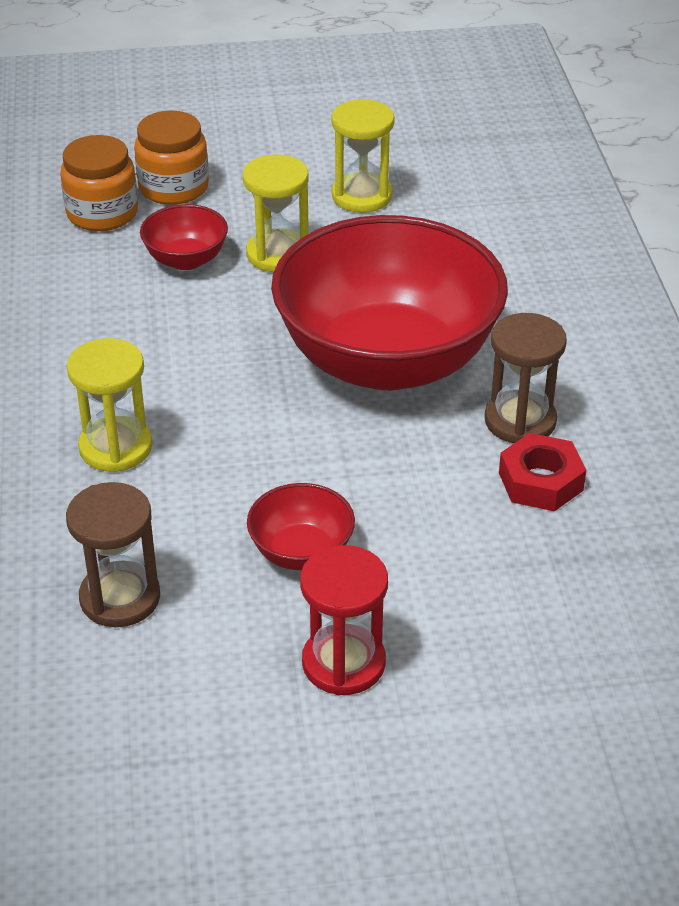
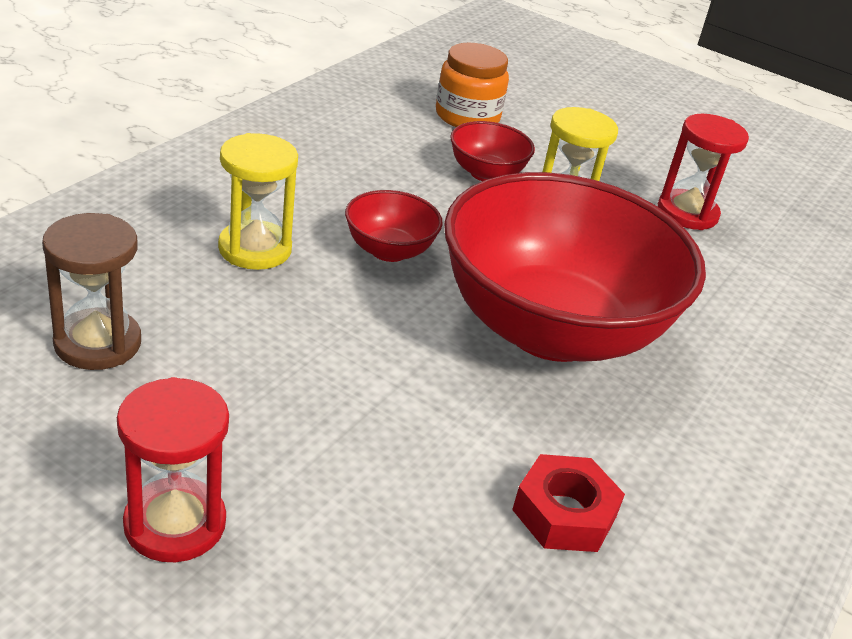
camera: 35 degrees right, 5 degrees down
(173, 187) = (542, 130): orange jar -> none
(301, 552) = (275, 413): red bowl -> red bowl (389, 250)
(362, 196) = (687, 213): yellow hourglass -> red hourglass
(520, 421) = (611, 451): brown hourglass -> none

